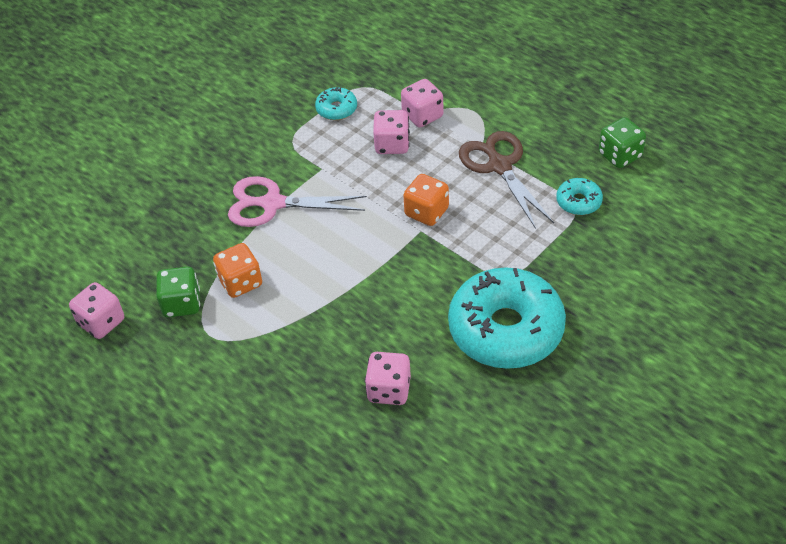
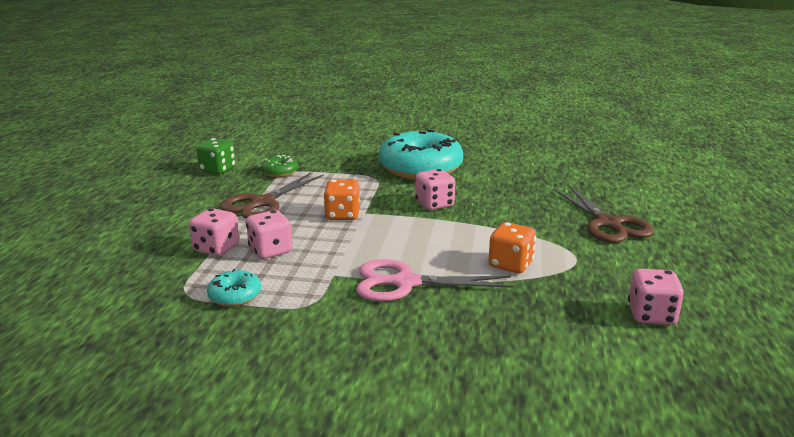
camera: 125 degrees left, 25 degrees down
(182, 304) = (570, 283): green dice -> none
(241, 410) = (608, 224): none -> brown scissors
(273, 203) = (405, 283): pink scissors -> pink scissors turned 120 degrees clockwise
(389, 390) = (514, 186): pink dice -> pink dice (434, 204)
(578, 202) = (280, 172): turquoise donut -> green donut

